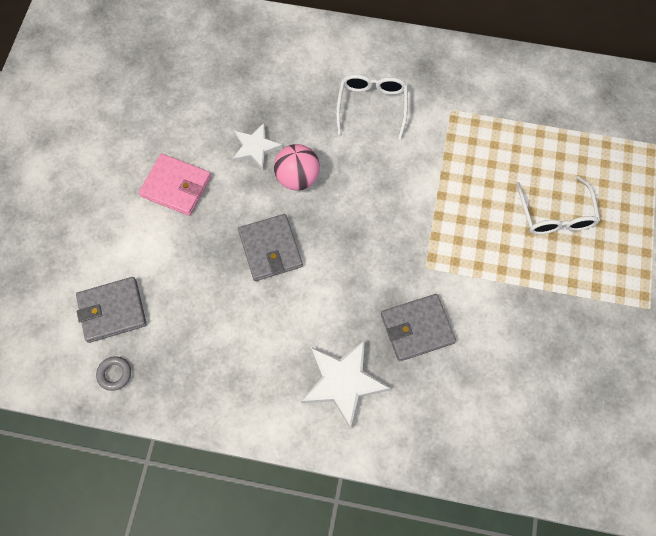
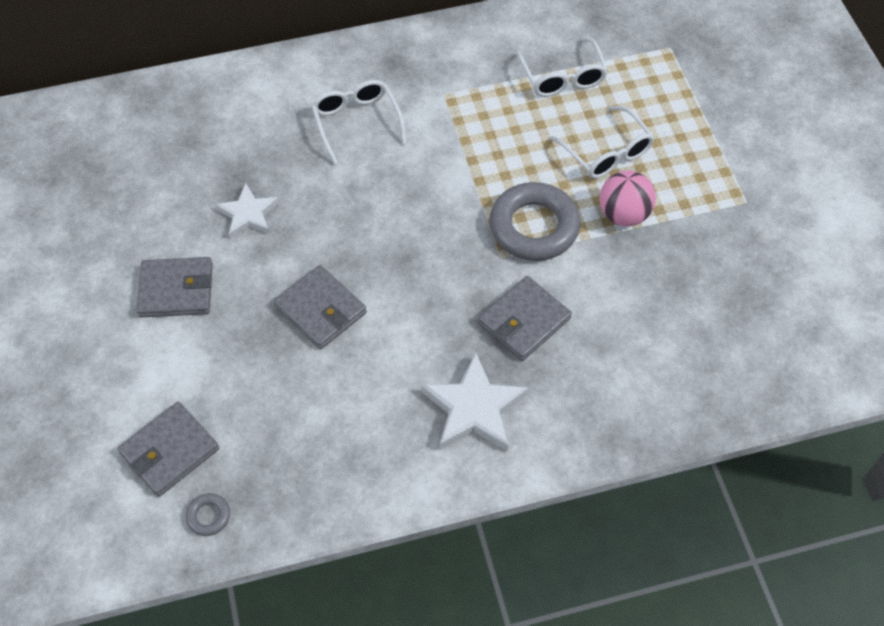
camera: 25 degrees left, 10 degrees down
(176, 186) = (176, 290): pink wallet -> grey wallet
(297, 178) = (313, 226): pink ball -> pink ball (624, 214)
(464, 253) = (534, 227): none -> grey ring
(553, 133) = (562, 76): none -> white glasses

